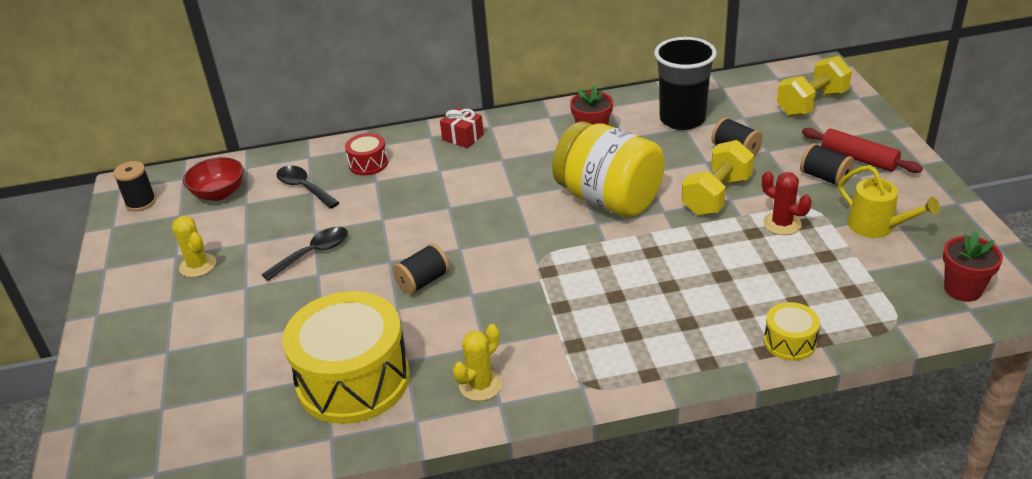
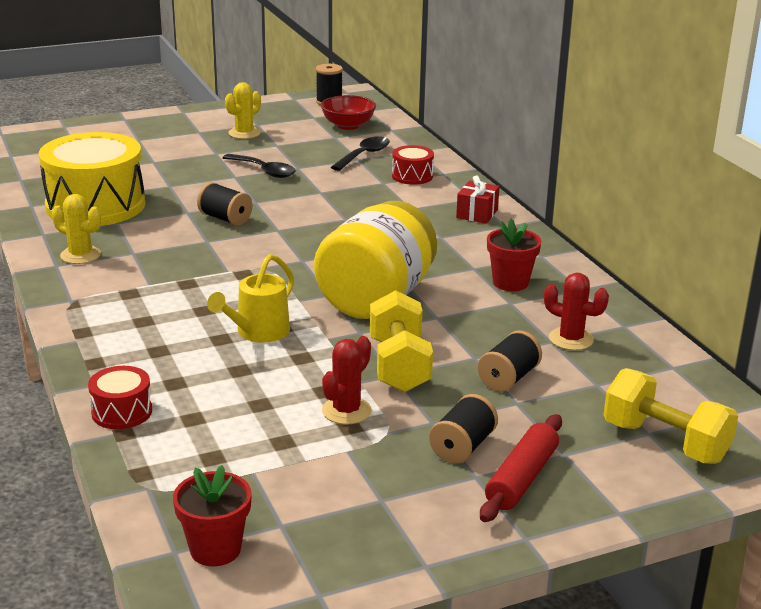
camera: 75 degrees right, 10 degrees down
(682, 119) = (571, 339): black cup -> red cactus
(717, 196) = (399, 365): yellow dumbbell -> yellow dumbbell turned 60 degrees clockwise
(789, 342) = (122, 412): yellow drum -> red drum
(877, 227) = (351, 485): yellow watering can -> yellow watering can (258, 332)

